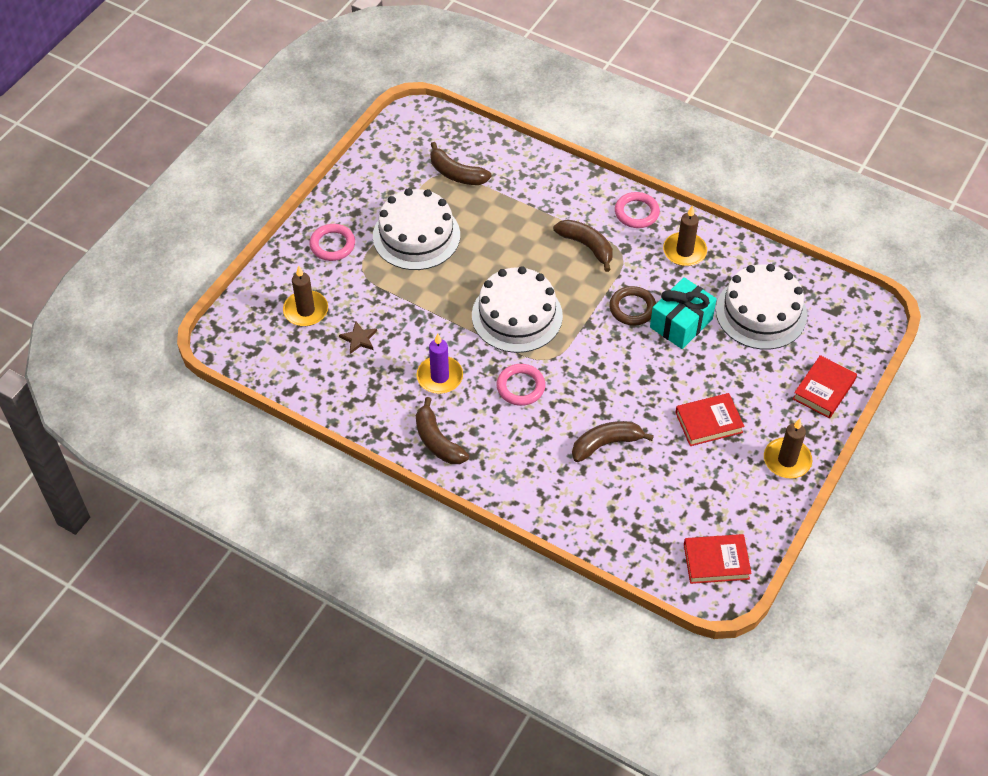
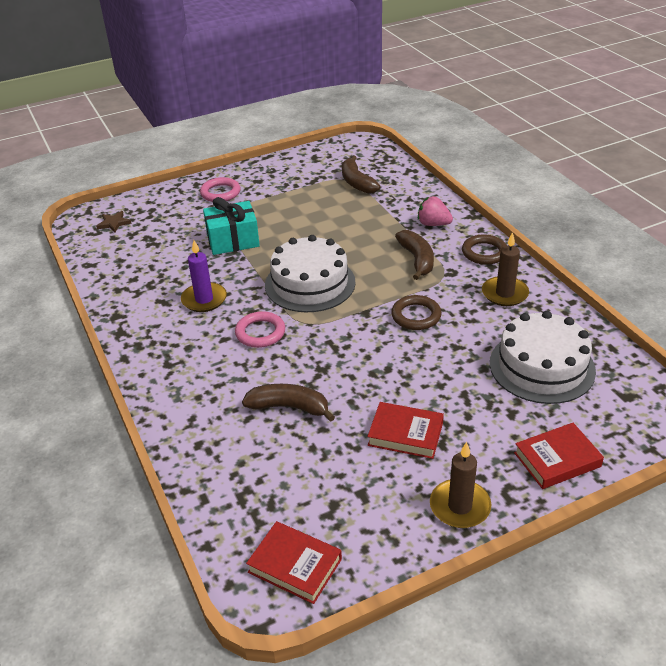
camera: 35 degrees right, 15 degrees down
(306, 310) = (157, 222): brown candle -> none
(359, 339) = (173, 252): brown star -> brown star (114, 223)
(416, 236) = (286, 207): white cake -> none
(437, 441) = (152, 342): brown banana -> none
(568, 197) = (433, 224): none -> pink strawberry
(636, 212) = (484, 253): pink ring -> brown ring
(681, 323) = (452, 344): turquoise gift -> turquoise gift (233, 240)

